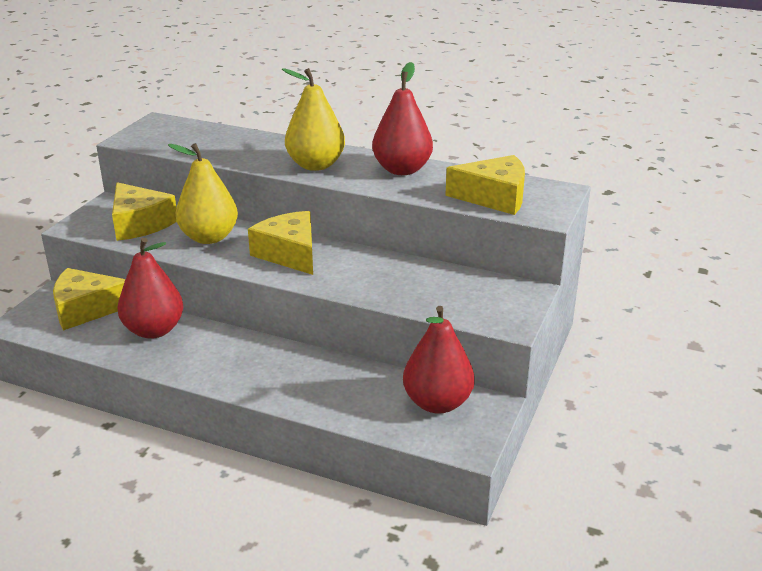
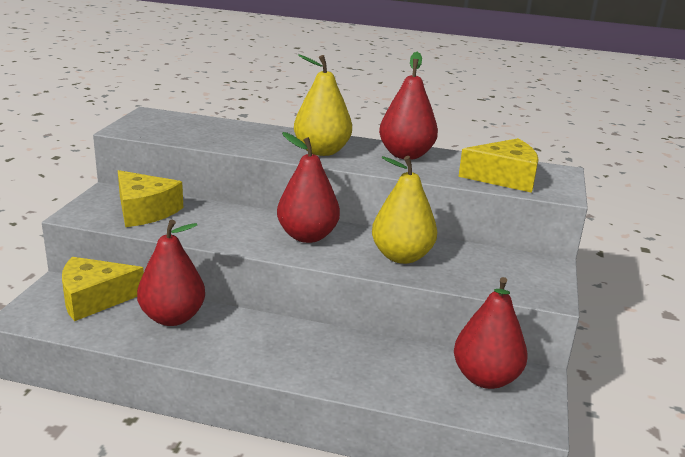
camera: 10 degrees left, 5 degrees down
(209, 237) = (220, 222): yellow pear -> yellow pear (401, 256)
(289, 254) = (307, 236): yellow cheese -> red pear

